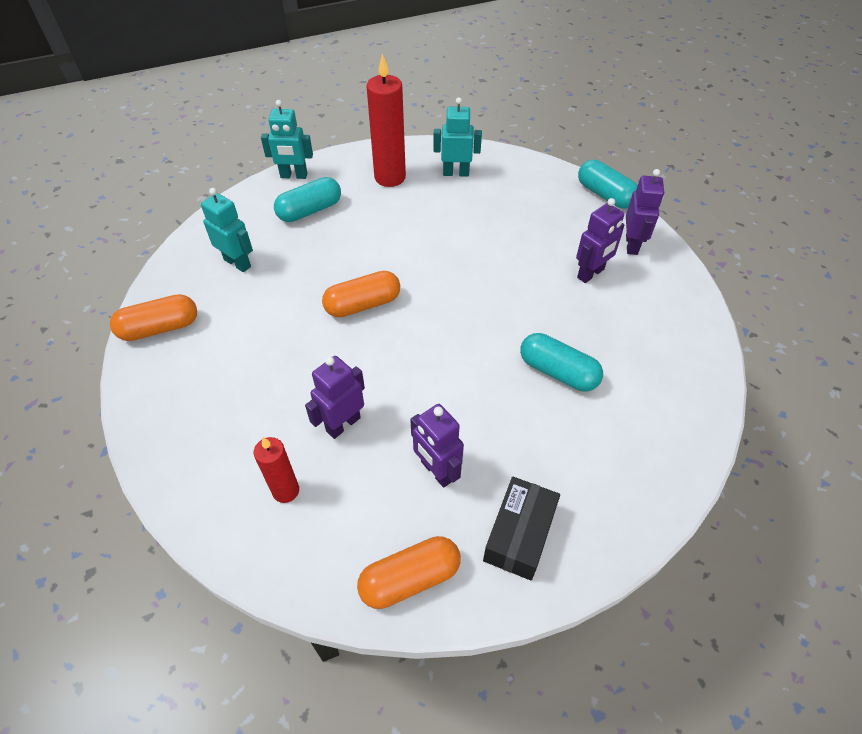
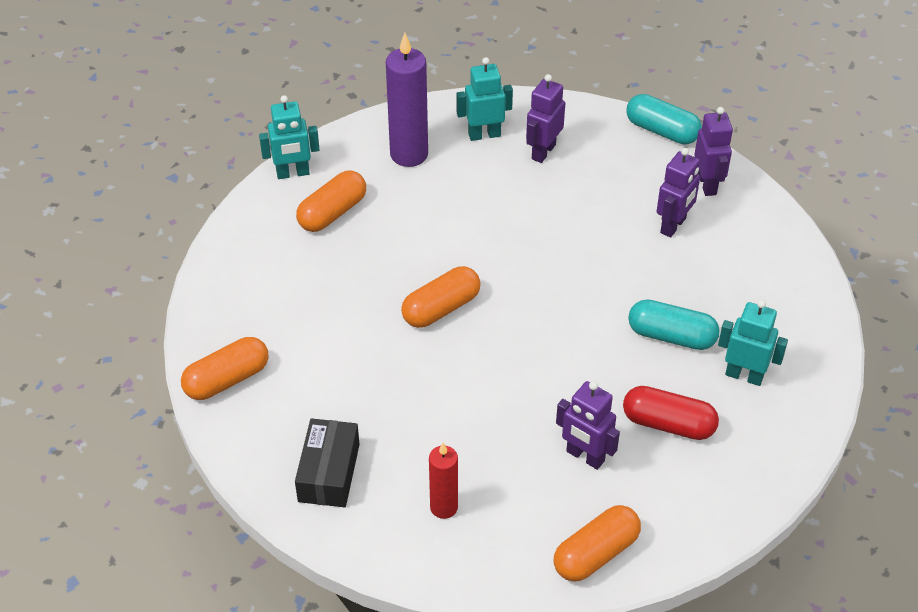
camera: 15 degrees left, 5 degrees down
(238, 263) = (278, 290): turquoise robot -> turquoise robot (744, 375)
(310, 210) = (332, 213): turquoise capsule -> orange capsule
(343, 424) = (473, 434): purple robot -> purple robot (543, 152)
(390, 177) = (409, 154): red candle -> purple candle
(519, 534) = (683, 494): black box -> black box (329, 473)
(527, 457) = (668, 424): none -> red capsule

